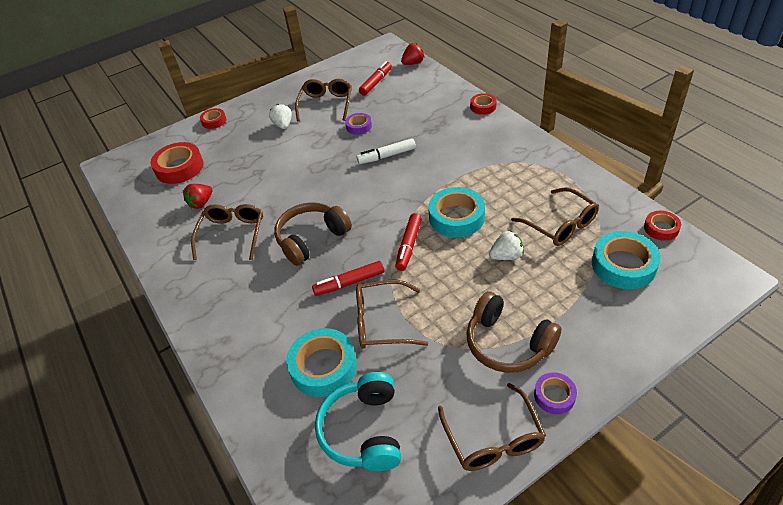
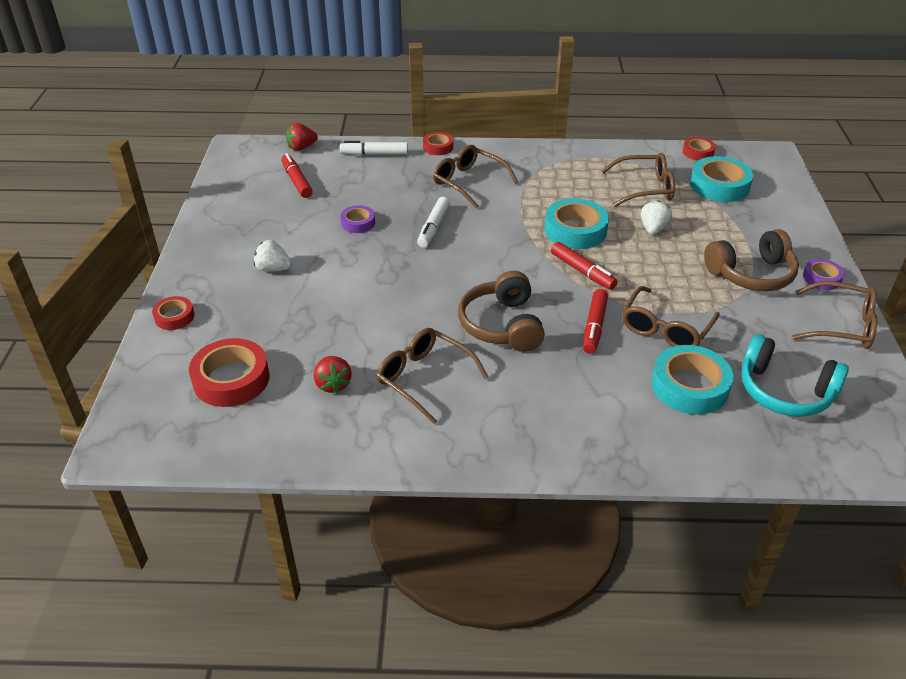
camera: 60 degrees left, 5 degrees down
(326, 104) = (282, 226): brown glasses -> brown glasses (468, 182)
(413, 63) = (301, 147): red strawberry -> red strawberry turned 120 degrees counterclockwise
(441, 89) = (374, 154): none -> white marker

